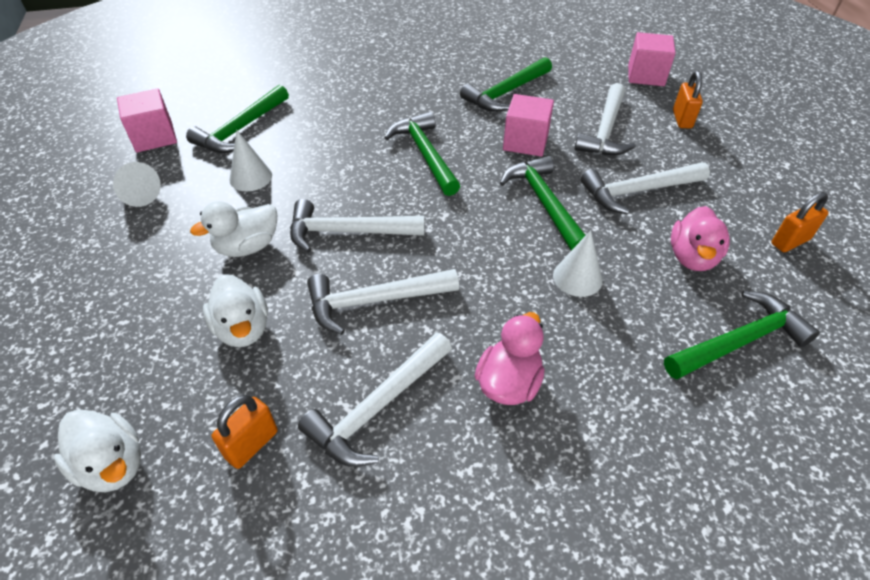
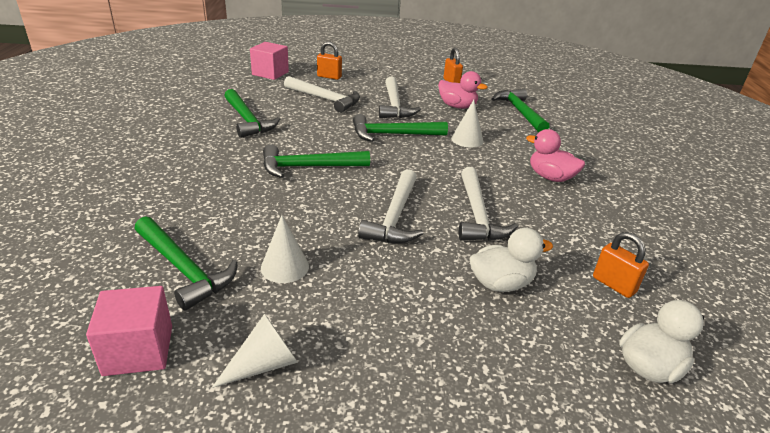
camera: 80 degrees left, 15 degrees down
(247, 247) = (396, 275): white duck -> none
(378, 407) = (573, 226): white hammer -> none
(525, 142) = (319, 126): pink cube -> none

